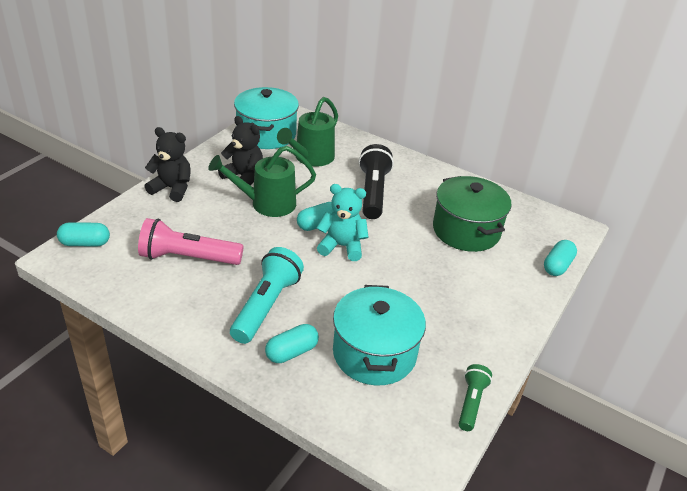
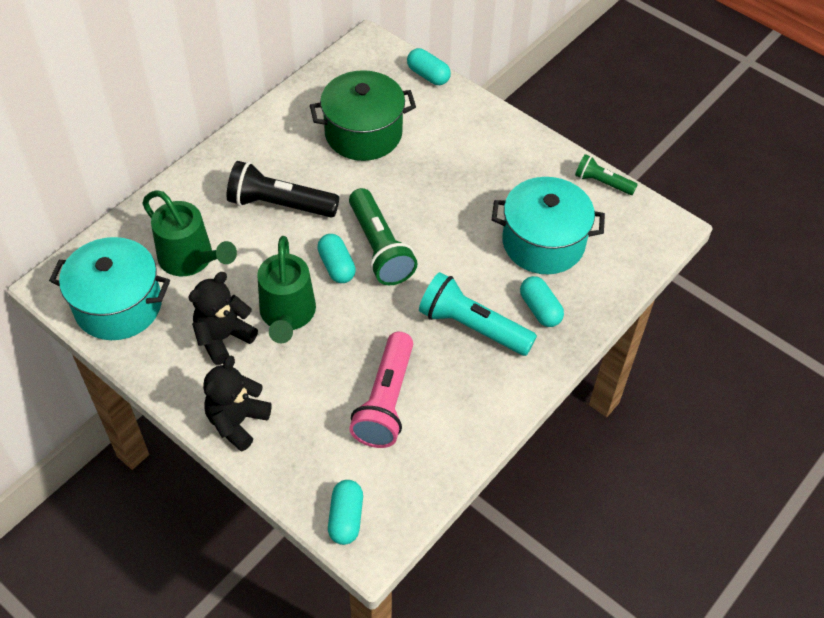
camera: 80 degrees left, 15 degrees up
(342, 246) = (379, 248): turquoise teddy bear -> green flashlight

